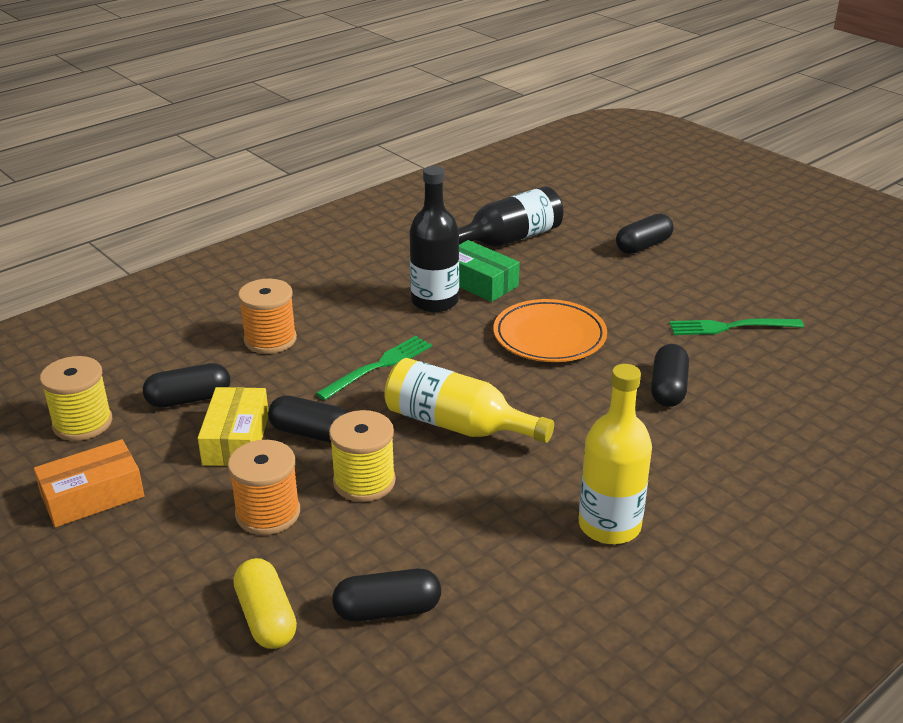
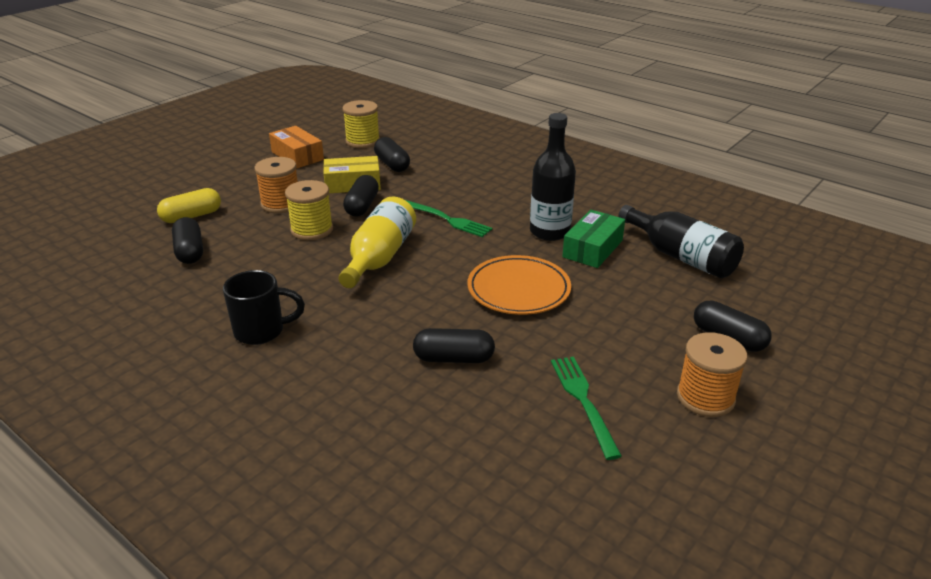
camera: 80 degrees right, 0 degrees up
(270, 339) = (468, 178): orange spool -> orange spool (705, 397)
(609, 525) = (261, 331): yellow bottle -> black mug

